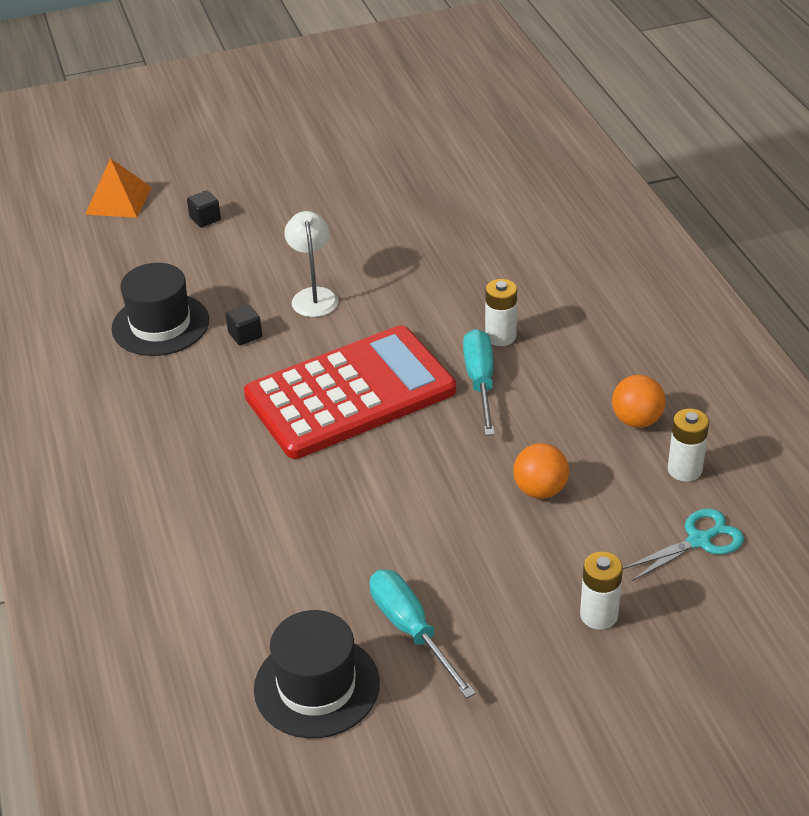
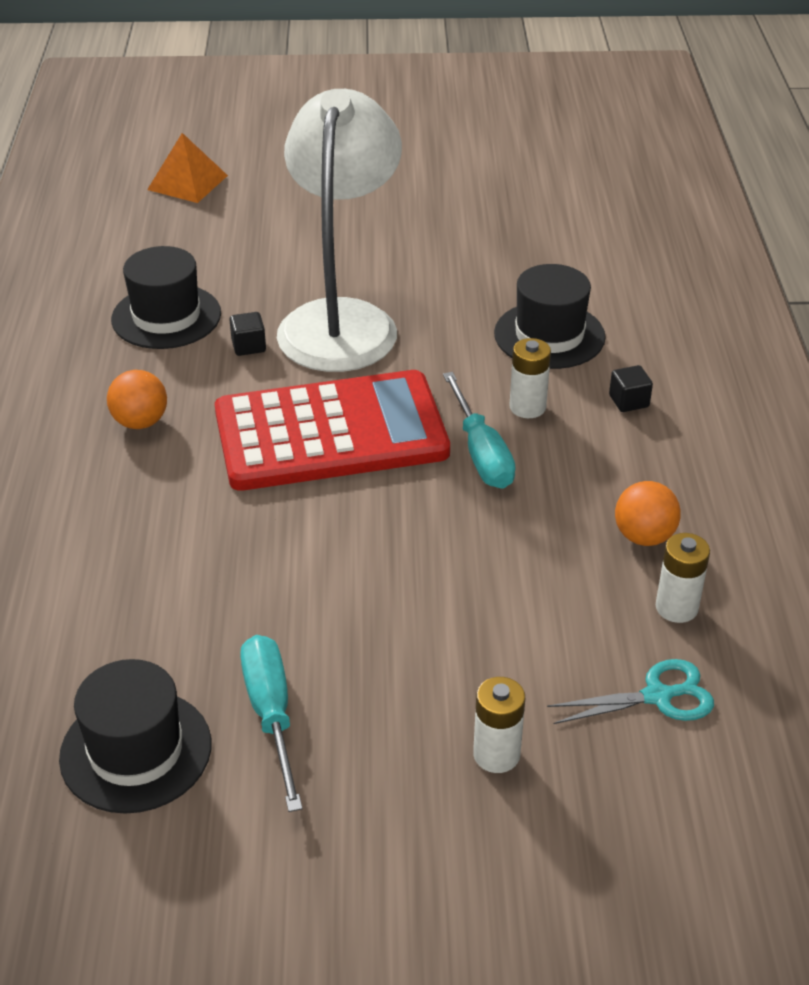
camera: 15 degrees right, 0 degrees up
(205, 219) = (266, 218): black cube -> black cube (629, 401)
(314, 296) = (341, 320): white lamp -> white lamp, size x2.21
(480, 382) = (481, 452): turquoise screwdriver -> turquoise screwdriver turned 150 degrees clockwise
(491, 272) = (549, 335): none -> black hat
(540, 490) = (494, 590): orange ball -> orange ball (140, 422)

